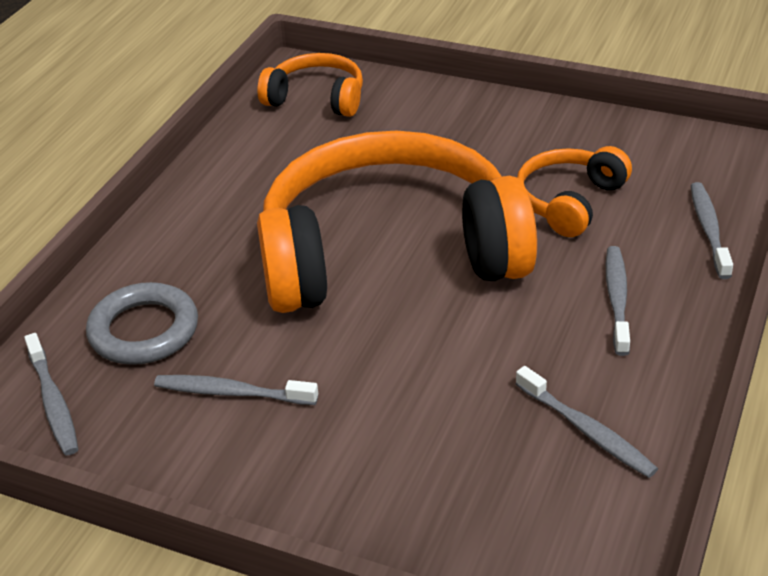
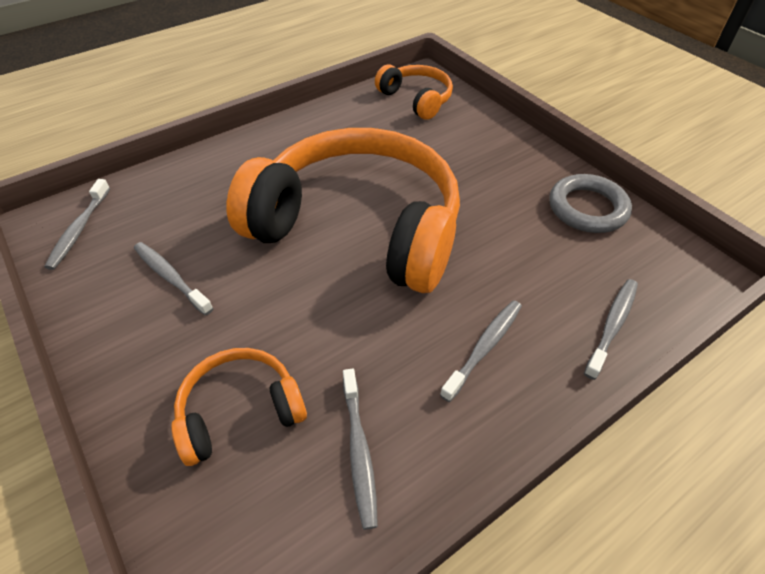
camera: 30 degrees right, 10 degrees up
(144, 330) = (170, 207): grey ring -> grey ring (587, 208)
(569, 202) = (519, 248): orange headphones -> orange headphones (240, 411)

